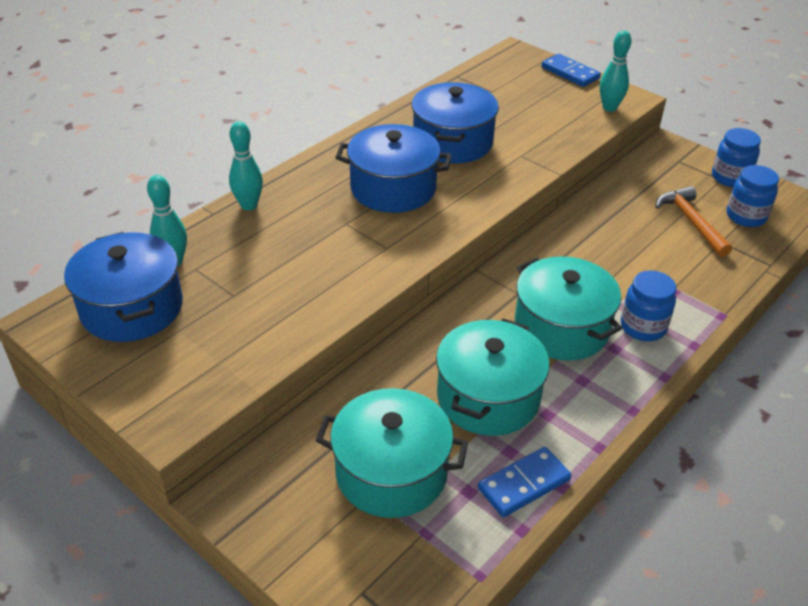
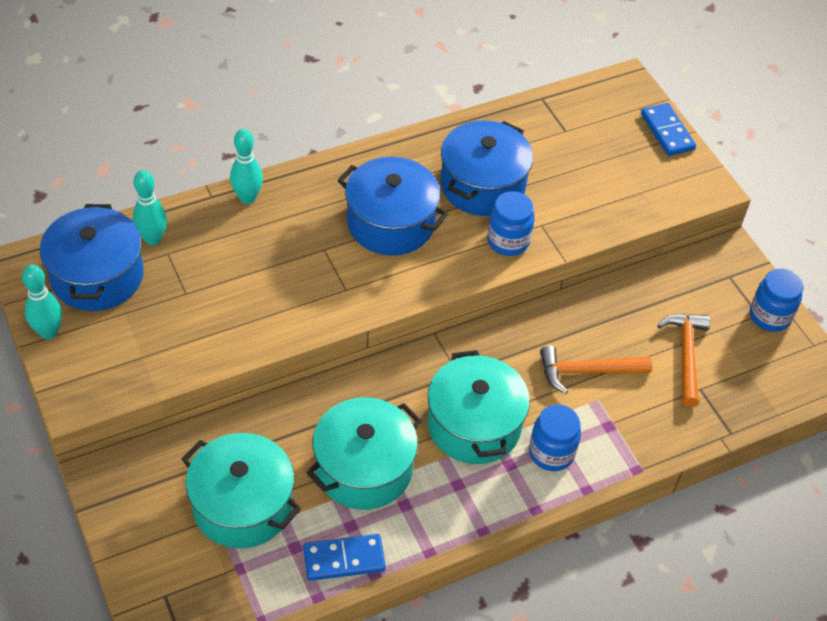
camera: 20 degrees right, 10 degrees up
(609, 108) = (677, 193): turquoise bowling pin -> turquoise bowling pin (48, 332)
(624, 257) = (587, 371): none -> orange hammer
(746, 216) = (749, 369): blue jar -> blue jar (508, 241)

